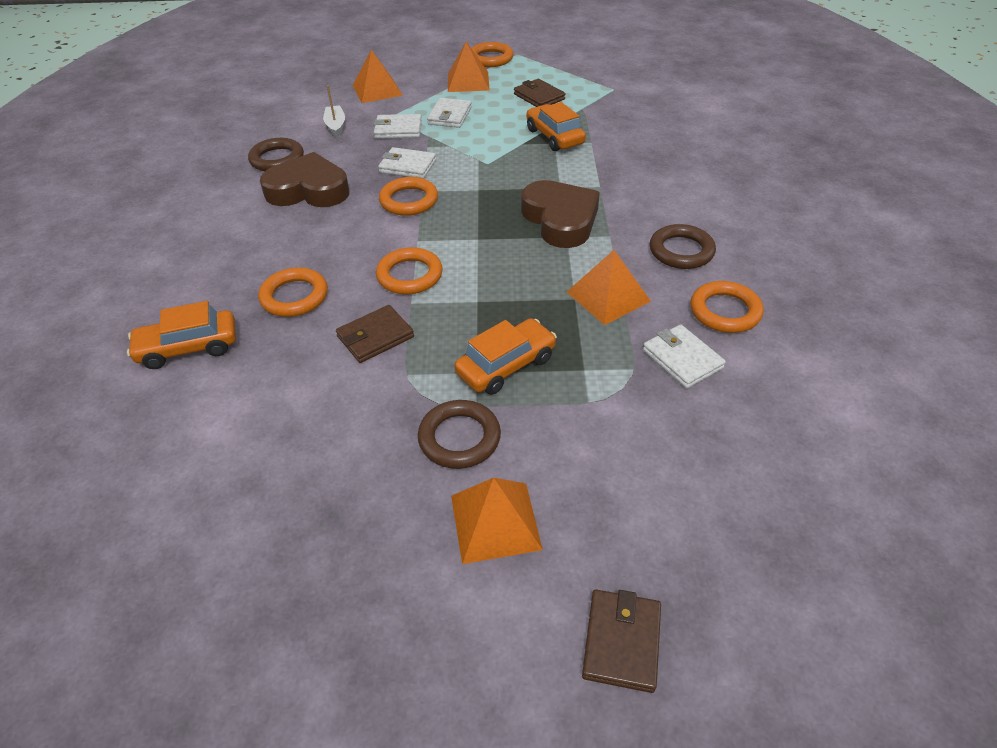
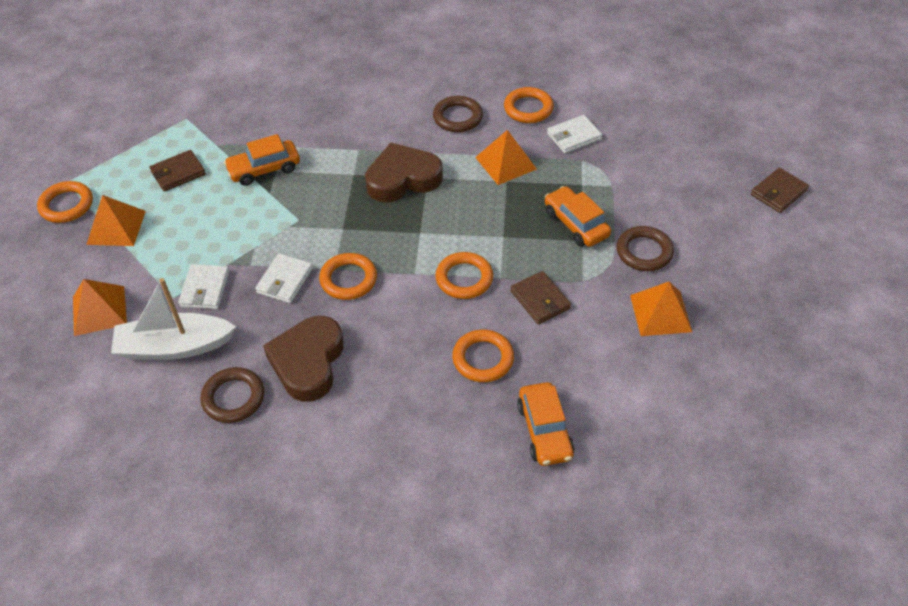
camera: 85 degrees left, 5 degrees up
(335, 126) = (175, 347): white boat -> white boat, size x1.99
(450, 116) = (191, 245): white wallet -> none
(495, 522) = (709, 237): orange pyramid -> orange pyramid (661, 313)
(621, 642) = (778, 192): brown wallet -> brown wallet turned 60 degrees counterclockwise

